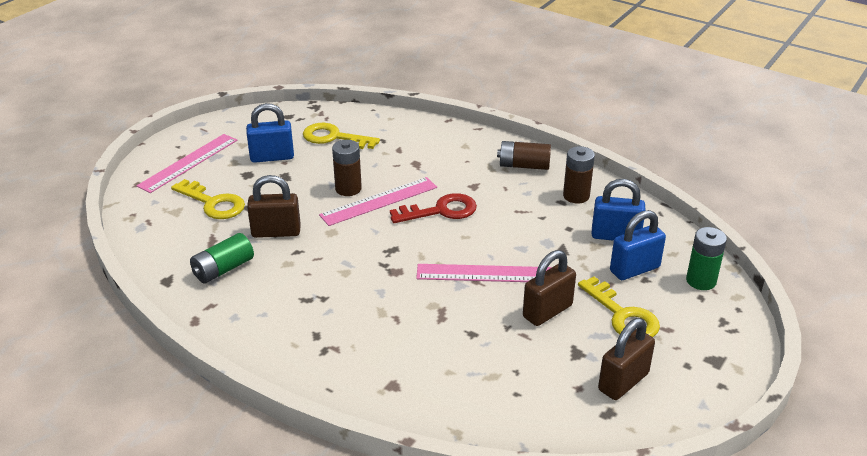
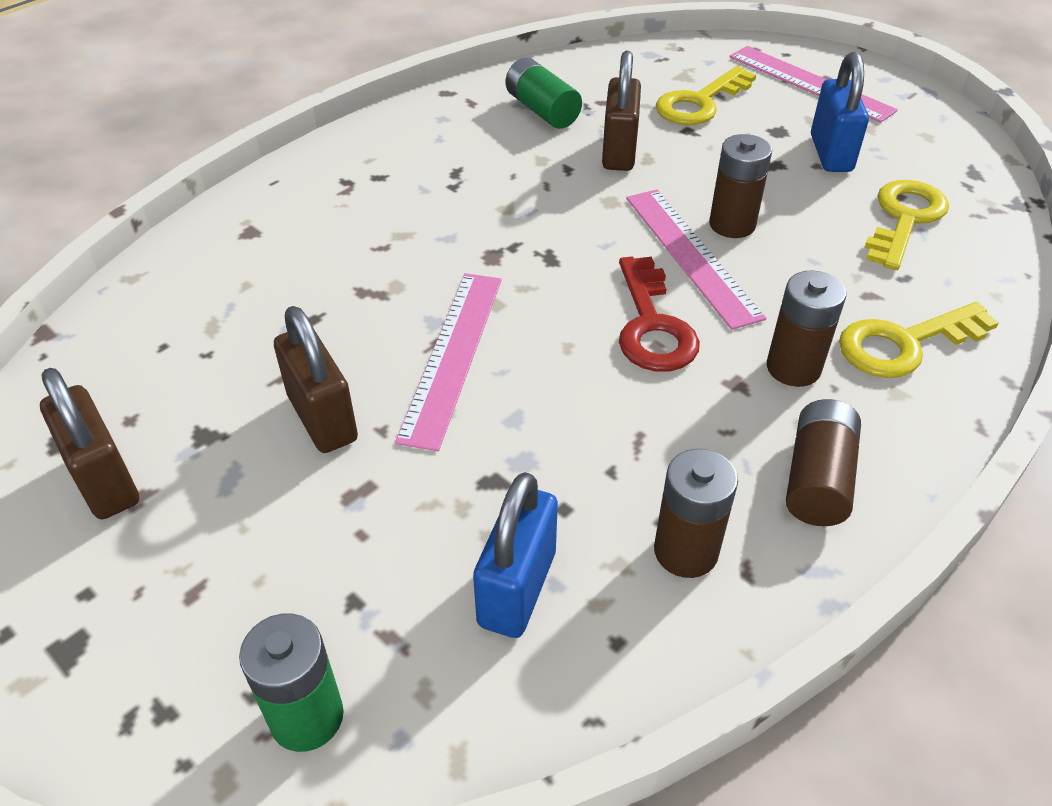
camera: 100 degrees right, 10 degrees up
(458, 170) = (793, 368): none -> brown battery
(623, 315) = (262, 527): yellow key -> yellow key (904, 344)
(634, 269) = (391, 590): blue padlock -> none

